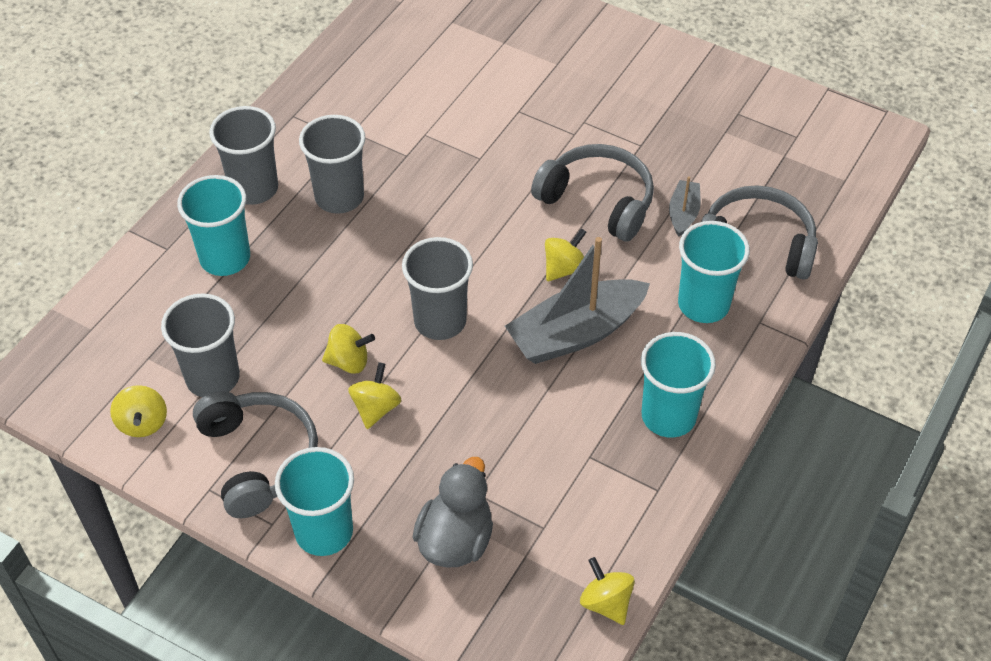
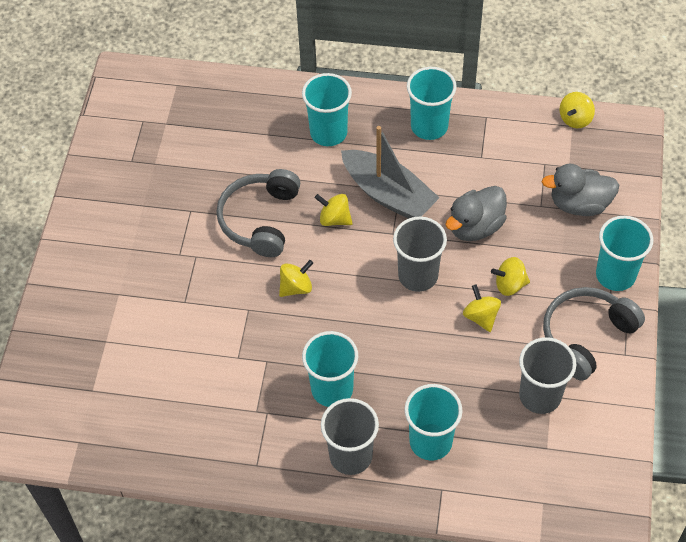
camera: 110 degrees left, 5 degrees up
(143, 423) = (600, 421): yellow spinning top -> yellow spinning top (296, 287)
(339, 197) = (332, 389): grey cup -> turquoise cup
(480, 406) = (475, 227): none -> grey duck
(683, 213) = (250, 166): grey boat -> none
(757, 244) = (260, 118): grey headphones -> none

